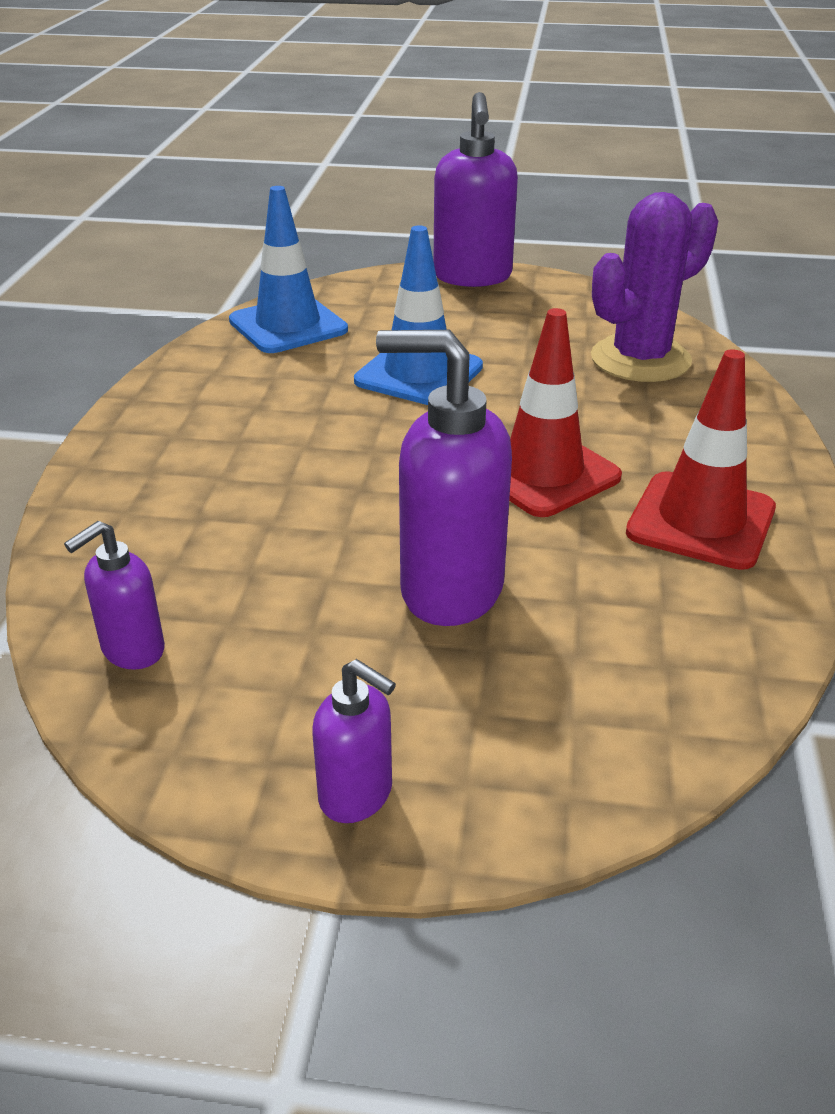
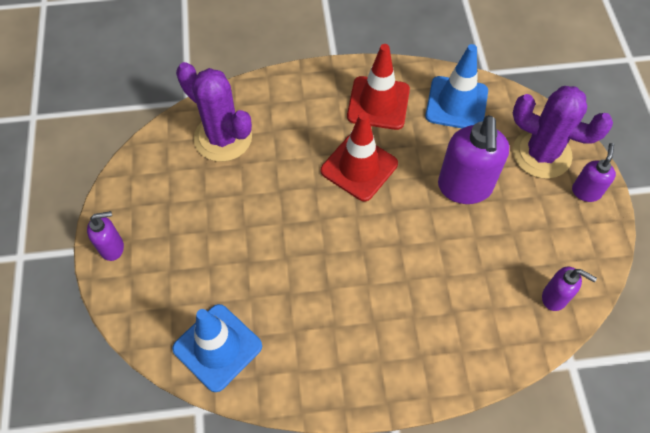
camera: 105 degrees left, 25 degrees up
(419, 374) = (269, 247): blue traffic cone -> blue traffic cone (456, 103)
(472, 277) = (112, 248): purple soap dispenser -> purple soap dispenser, size x0.54
(501, 743) = (541, 154): none -> purple cactus

